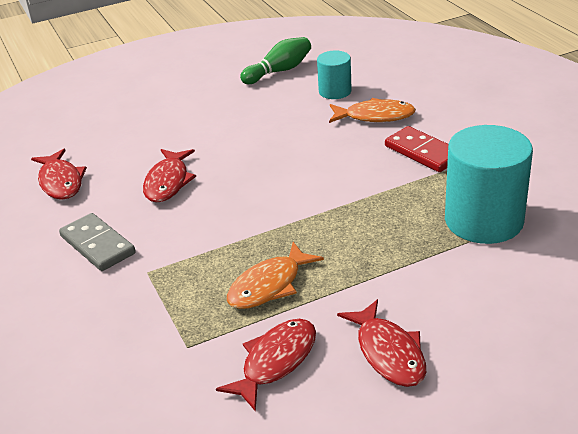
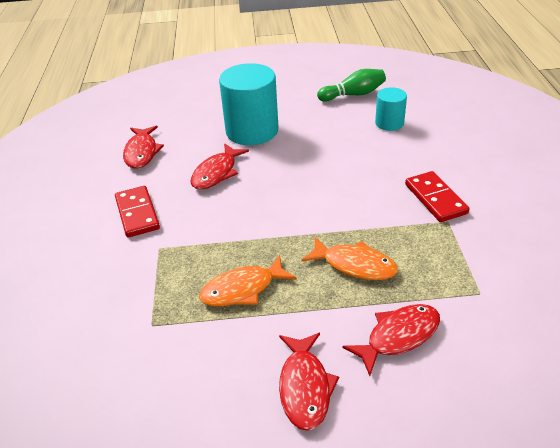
camera: 20 degrees right, 5 degrees up
(98, 245) = (137, 213): grey domino -> red domino
(275, 362) = (209, 363): red fish -> red fish (398, 336)
(375, 116) = (411, 154): orange fish -> orange fish (355, 265)
(483, 220) = (456, 281): turquoise cylinder -> turquoise cylinder (252, 131)

